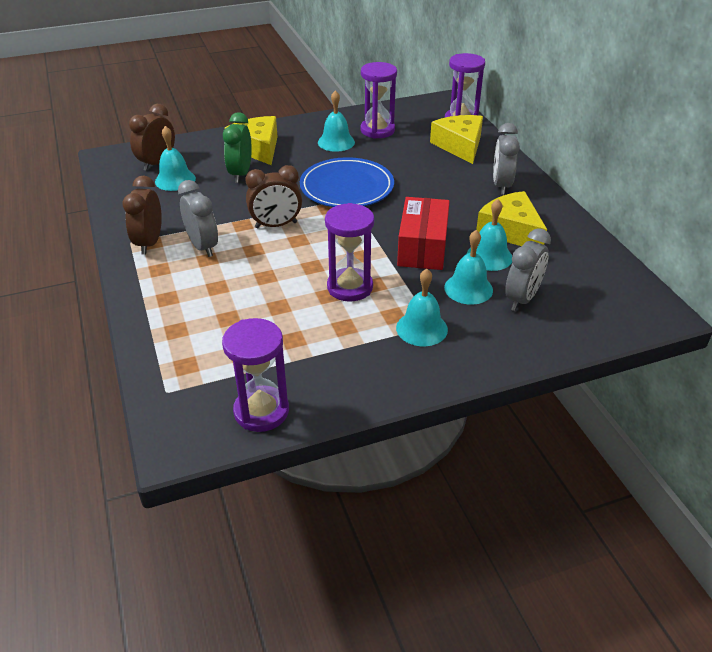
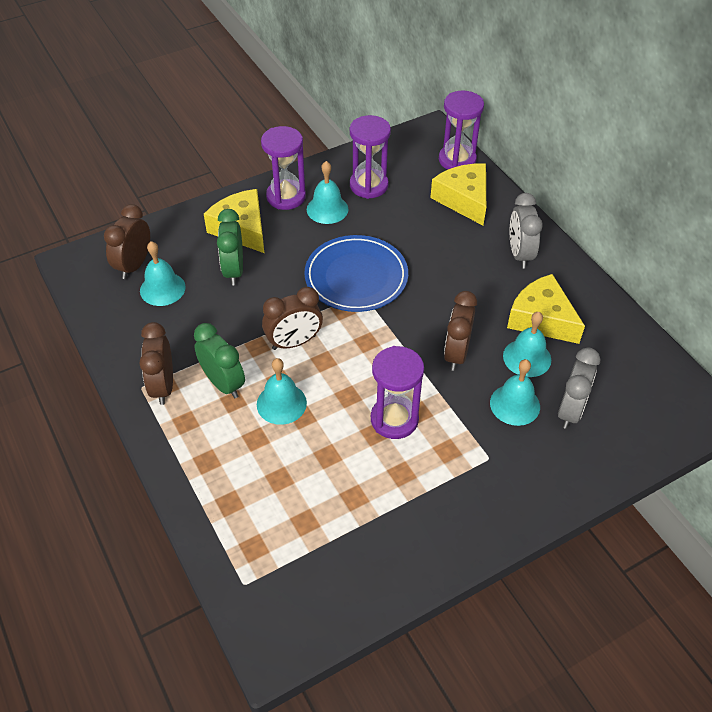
camera: 10 degrees left, 10 degrees up
(203, 246) = (223, 383): grey clock -> green clock
(261, 411) = (347, 593): purple hourglass -> purple hourglass (286, 197)
(421, 328) = (479, 464): turquoise bell -> turquoise bell (281, 403)
(422, 247) = (456, 354): red box -> brown clock

